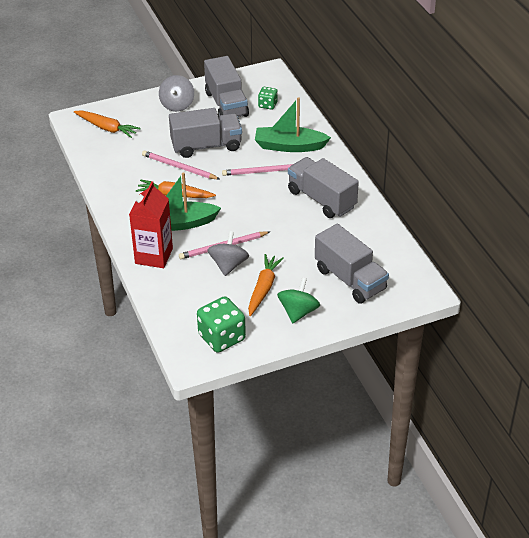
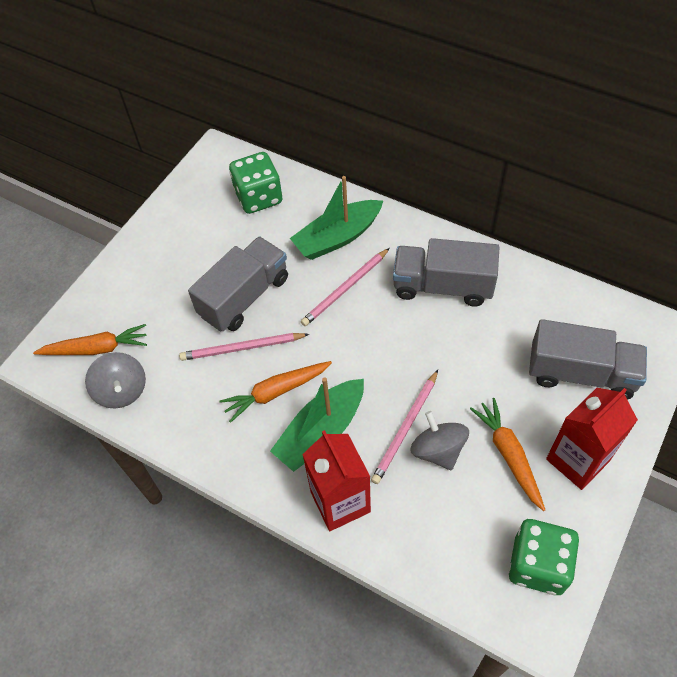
camera: 35 degrees left, 15 degrees up
(177, 105) = (153, 260): grey spinning top -> grey spinning top (122, 390)
(226, 104) = (210, 224): grey truck -> none
(267, 105) = (259, 197): green dice -> green dice, size x1.81
(298, 312) = (577, 460): green spinning top -> red carton

